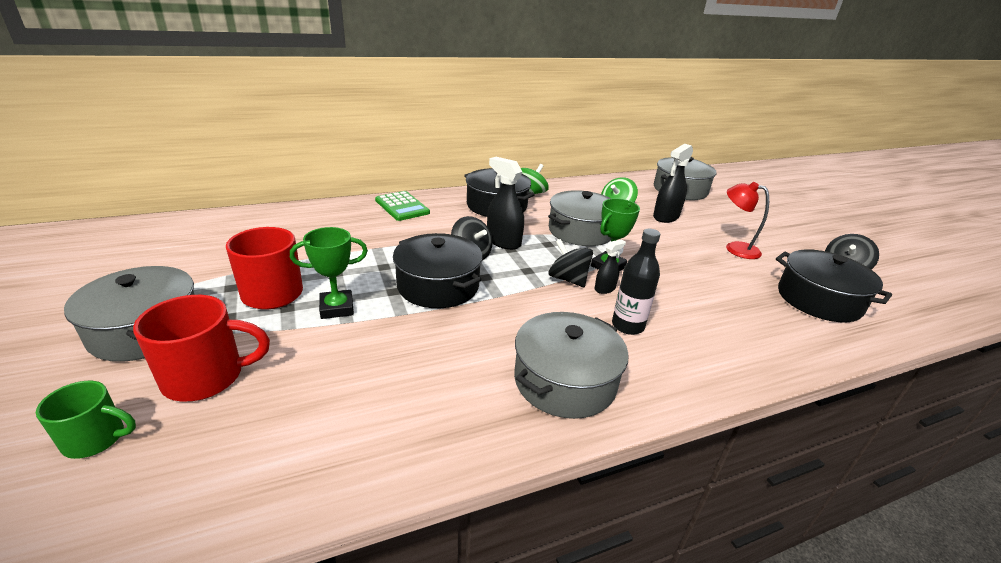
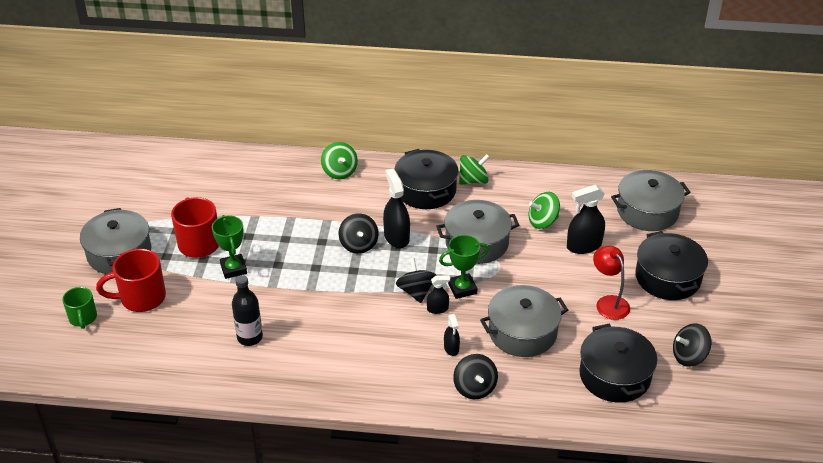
camera: 30 degrees right, 10 degrees up
(96, 439) = (83, 318): green mug -> green mug turned 45 degrees clockwise
(206, 377) = (141, 298): red mug -> red mug turned 150 degrees clockwise
(337, 308) = (233, 269): green trophy -> green trophy turned 60 degrees clockwise
(402, 206) = (339, 172): green calculator -> green spinning top
(438, 286) = (312, 269): black pot -> black pot (667, 278)
(564, 381) = (340, 369): grey pot -> grey pot (522, 332)
(627, 326) = (422, 346): black bottle -> black bottle (250, 337)
(658, 319) = (451, 348): none -> black spray bottle
(725, 350) = (474, 388): none -> black spinning top

